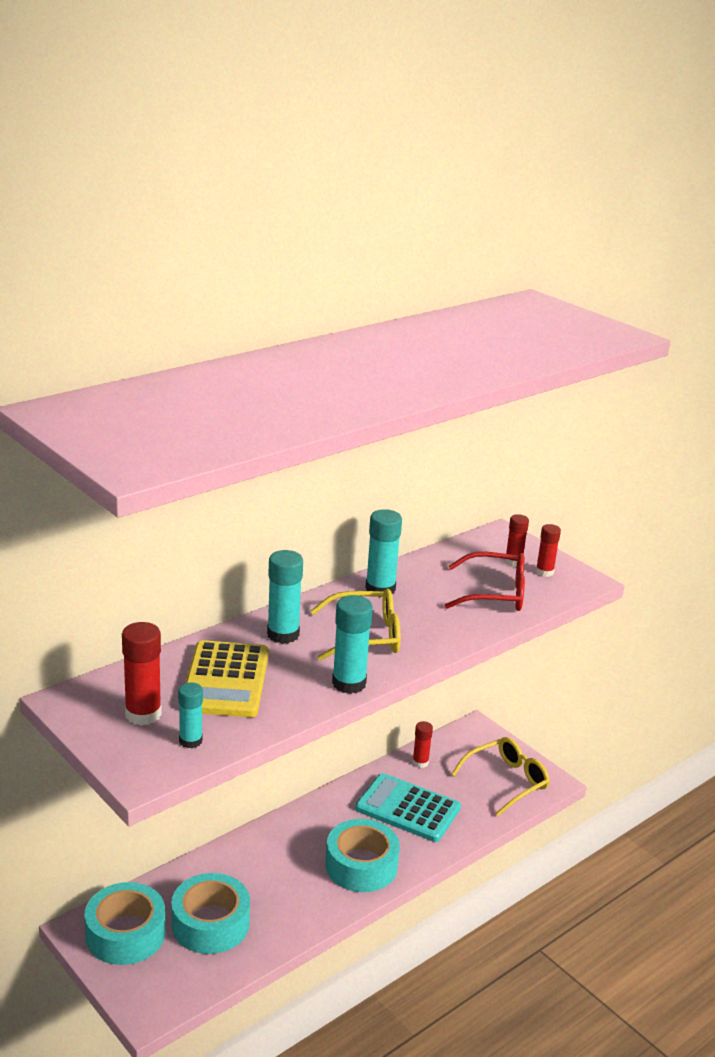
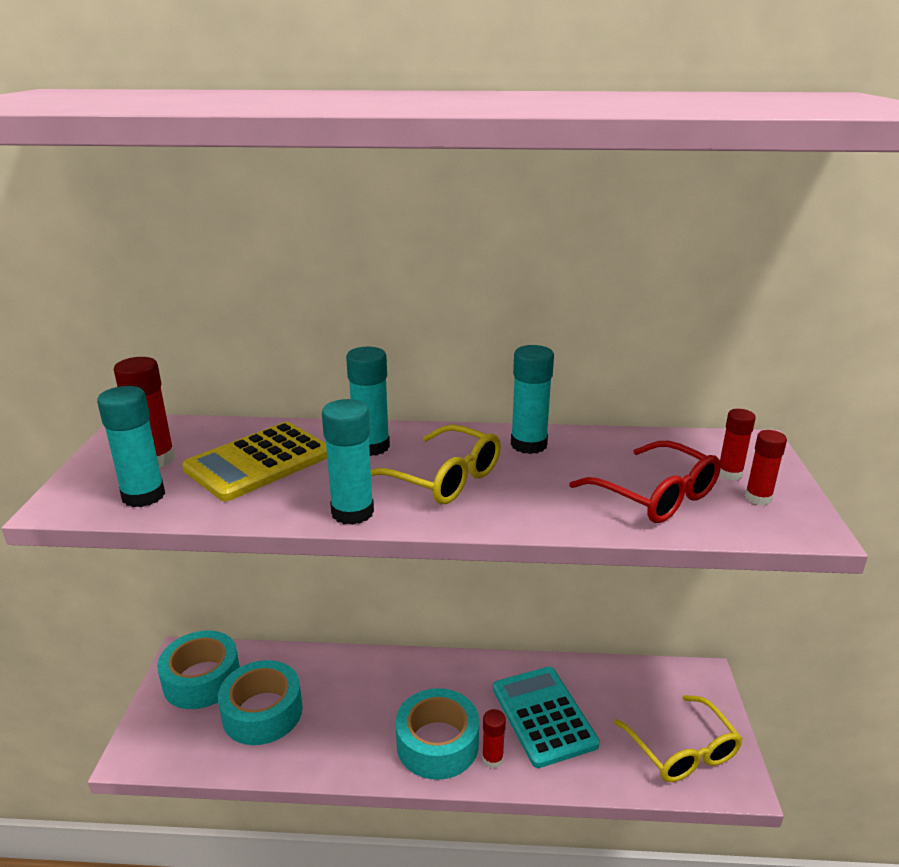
camera: 45 degrees right, 0 degrees up
(190, 741) = (143, 496): turquoise glue stick -> turquoise glue stick, size x1.59
(420, 762) = (606, 678): red glue stick -> red glue stick (492, 759)
(506, 781) = (682, 751): yellow glasses -> yellow glasses turned 60 degrees clockwise

